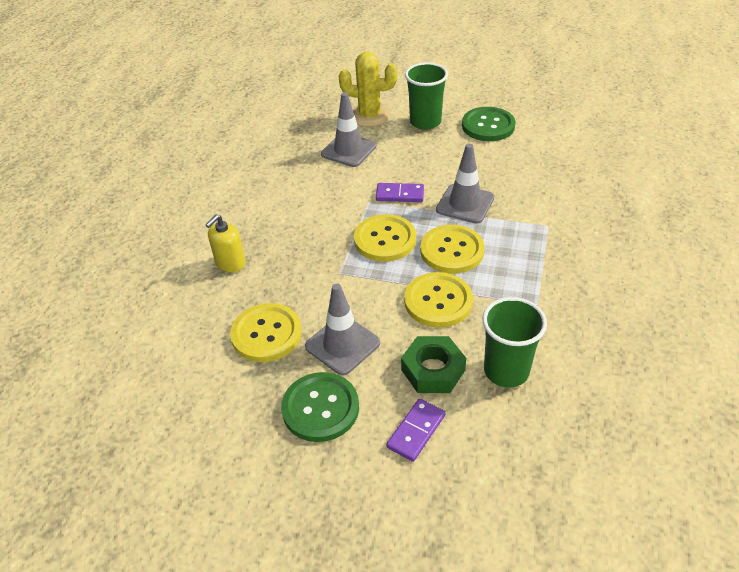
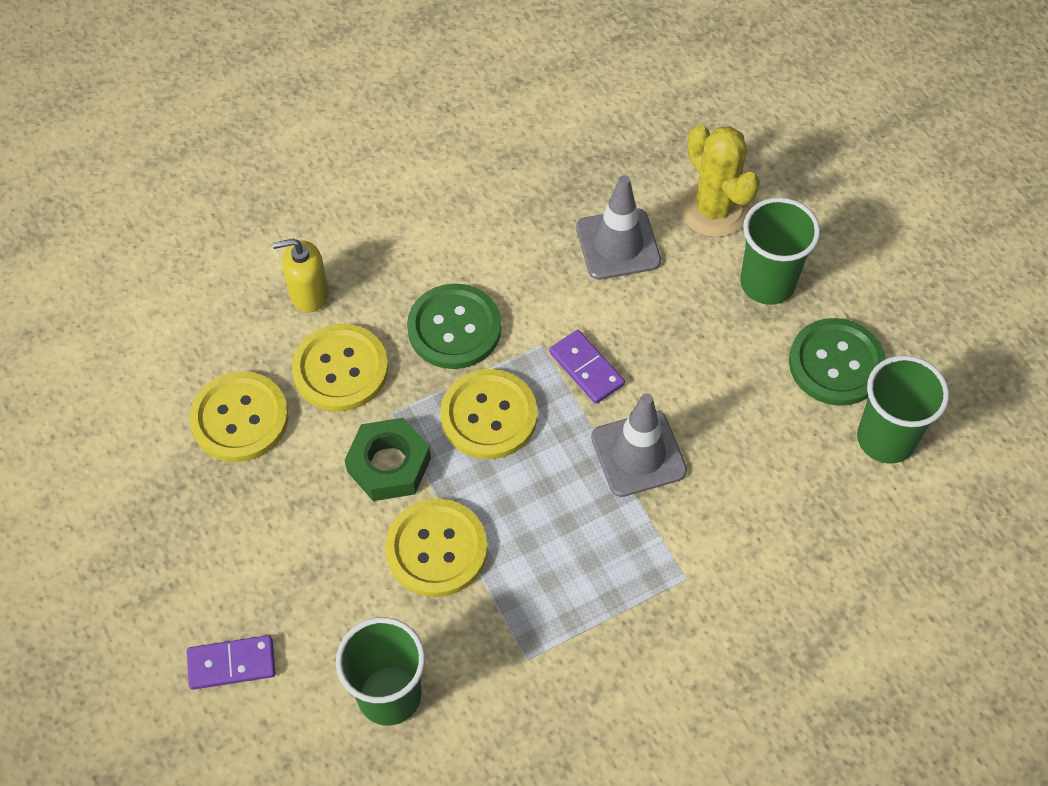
camera: 45 degrees right, 15 degrees up
(320, 408) = (187, 551): green button -> green button (454, 328)
(342, 345) = (287, 503): grey traffic cone -> none
(433, 370) = (328, 619): green nut -> green nut (389, 465)
(452, 251) = (536, 502): yellow button -> yellow button (340, 369)
(540, 133) = (885, 439): none -> green cup

